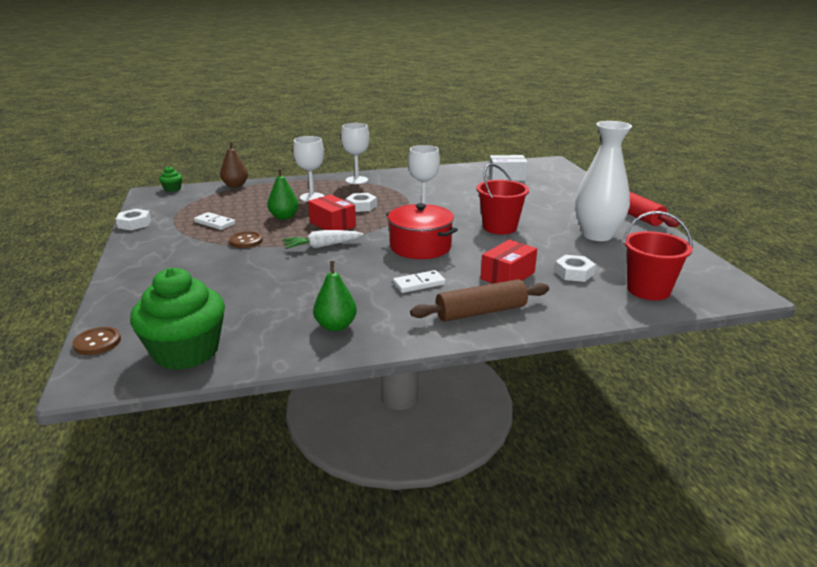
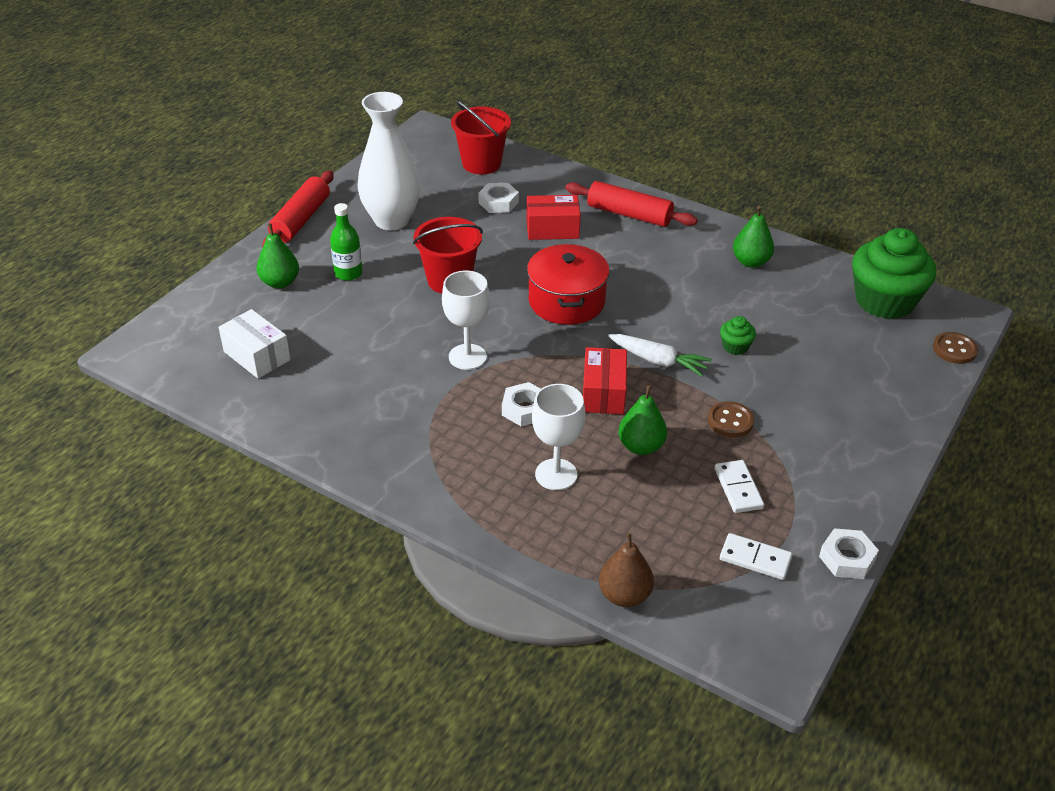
camera: 135 degrees left, 15 degrees up
(172, 189) = (732, 656): green cupcake -> green cupcake (735, 346)
(356, 180) = (439, 483): white goblet -> none
(419, 284) = (634, 262): white domino -> white domino (755, 558)
(481, 312) = (629, 214): brown rolling pin -> red rolling pin
(550, 209) = (348, 273): none -> green bottle
(566, 194) = (280, 282): none -> green pear

